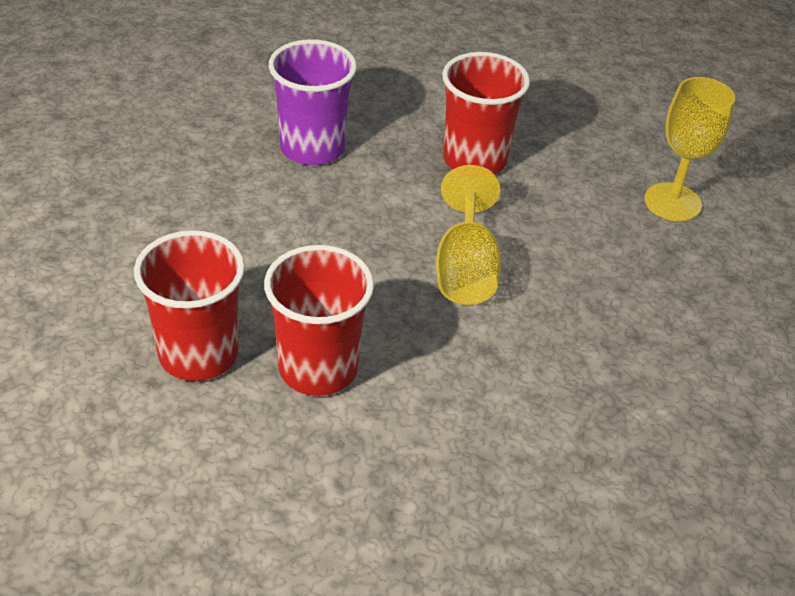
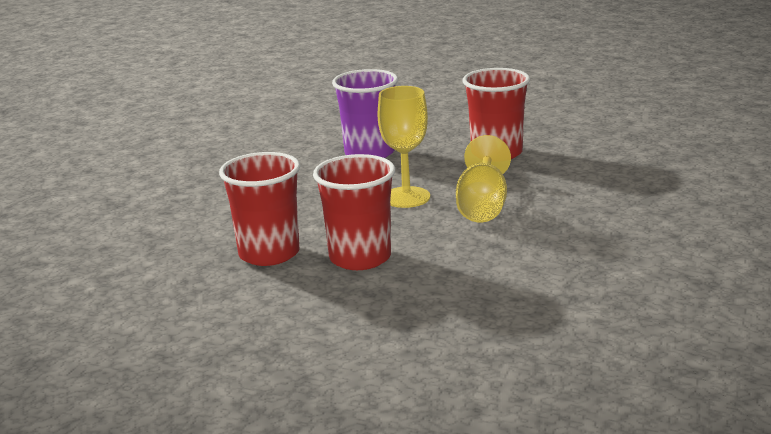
camera: 10 degrees right, 20 degrees down
(672, 202) = (656, 167): yellow goblet -> yellow goblet (406, 197)

